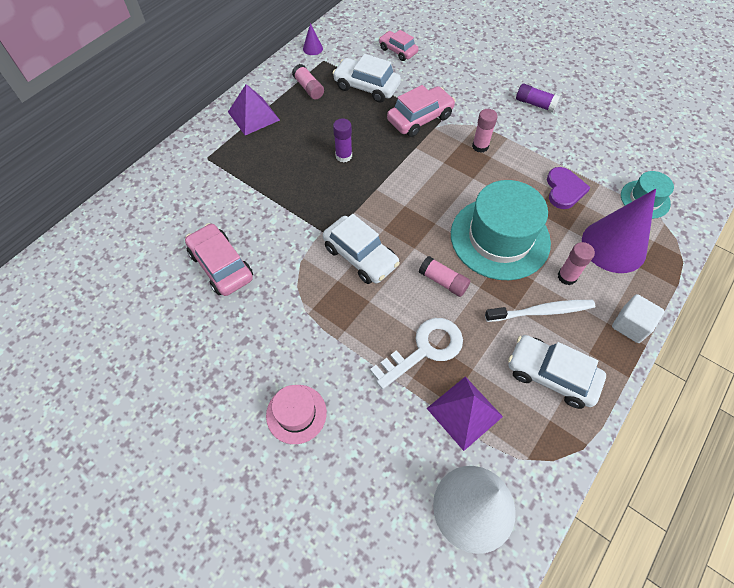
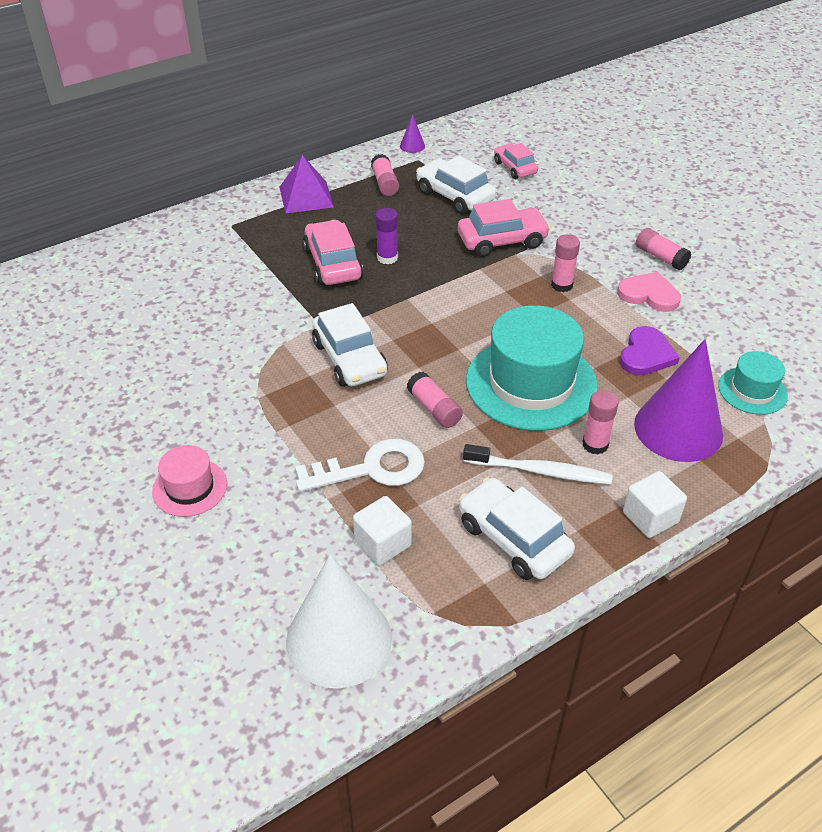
camera: 20 degrees right, 15 degrees down
(221, 266) = (189, 329): pink car -> pink car (333, 264)
(464, 412) = (383, 543): purple pyramid -> white cube
(535, 104) = (660, 257): purple glue stick -> pink glue stick
(542, 138) = (649, 294): none -> pink heart

